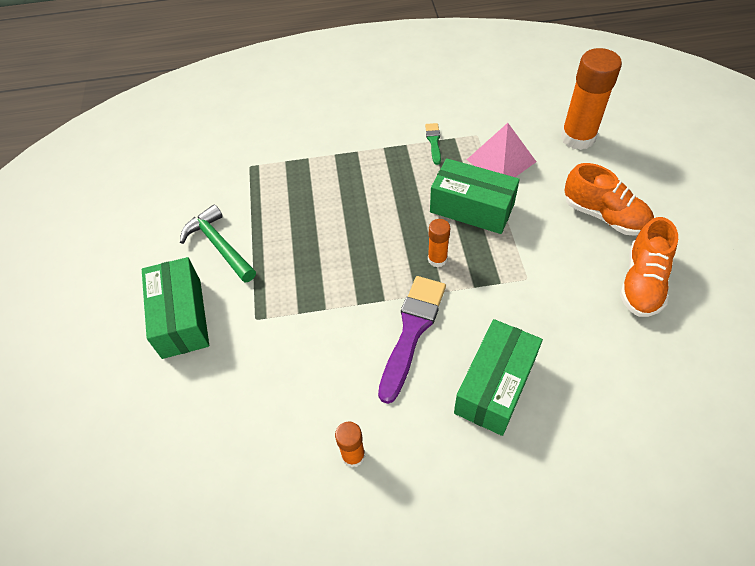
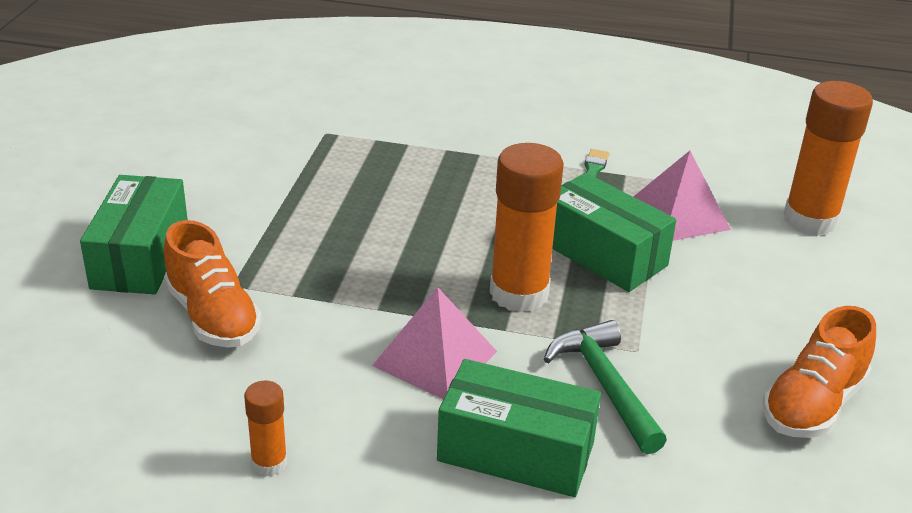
camera: 15 degrees right, 20 degrees down
(219, 245) = (235, 199): green hammer -> green hammer (605, 385)
(412, 331) = (434, 358): purple brush -> pink pyramid
(437, 259) = (519, 293): orange glue stick -> orange glue stick, size x1.99
(495, 386) = (516, 451): green box -> green box turned 60 degrees clockwise
(604, 216) = (799, 315): orange shoe -> orange shoe (213, 316)

